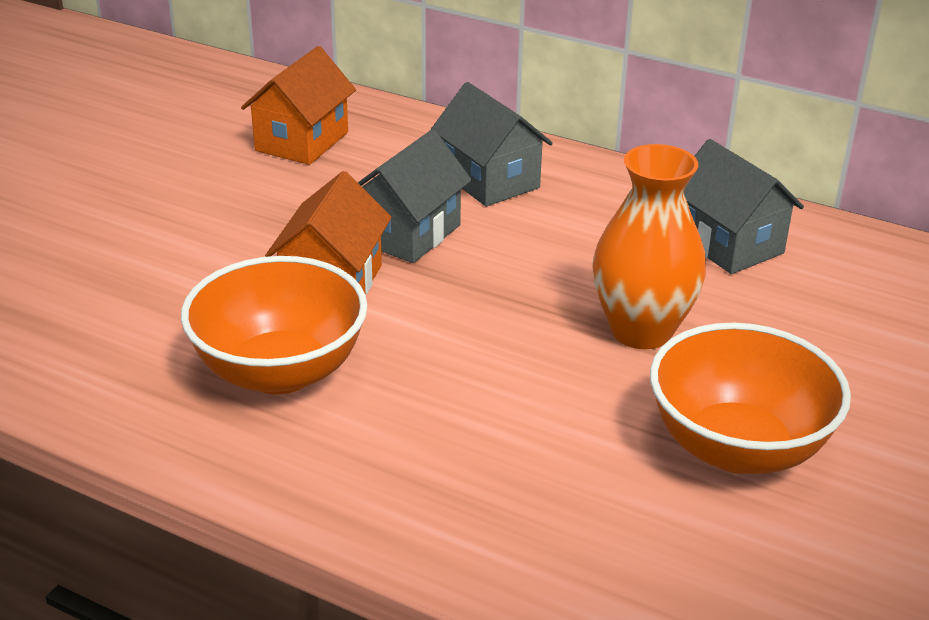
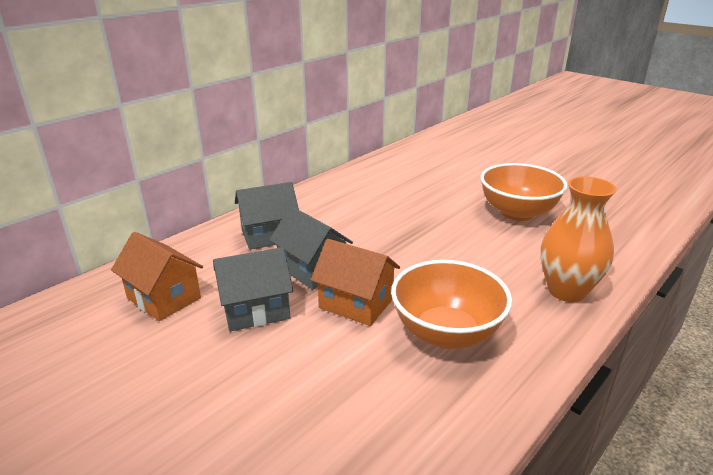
camera: 75 degrees left, 5 degrees down
(641, 331) = (430, 218): orange vase -> orange vase (566, 291)
(728, 244) = (366, 187): grey house -> grey house (256, 310)

